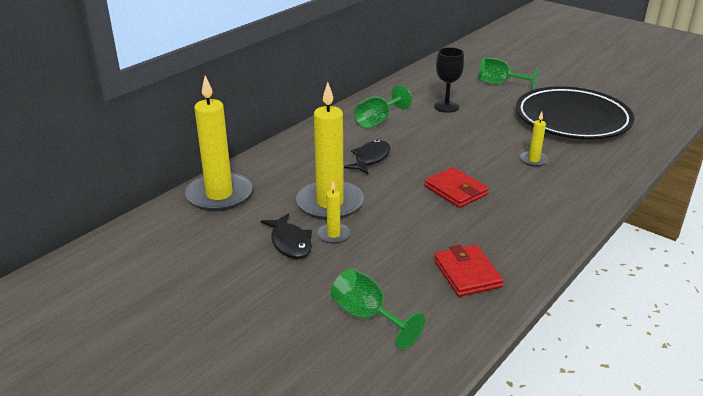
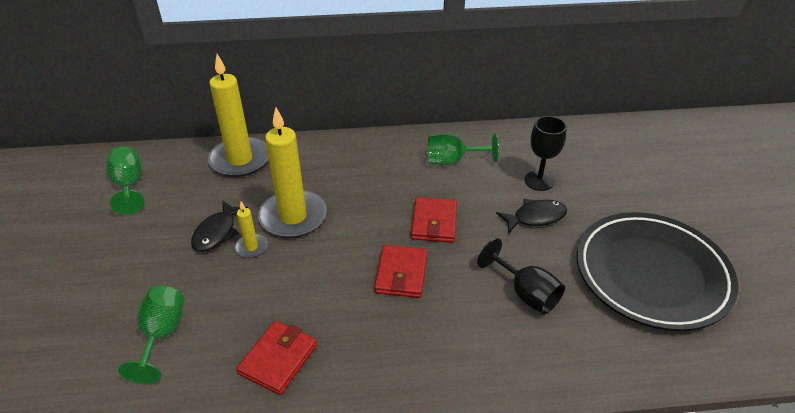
camera: 45 degrees right, 10 degrees up
(370, 158) = (386, 195): black fish -> black fish (535, 217)
(426, 156) = (434, 222): none -> red wallet
(500, 84) = (640, 185): green goblet -> green goblet (129, 185)
(533, 160) = (525, 293): yellow candle -> black goblet

